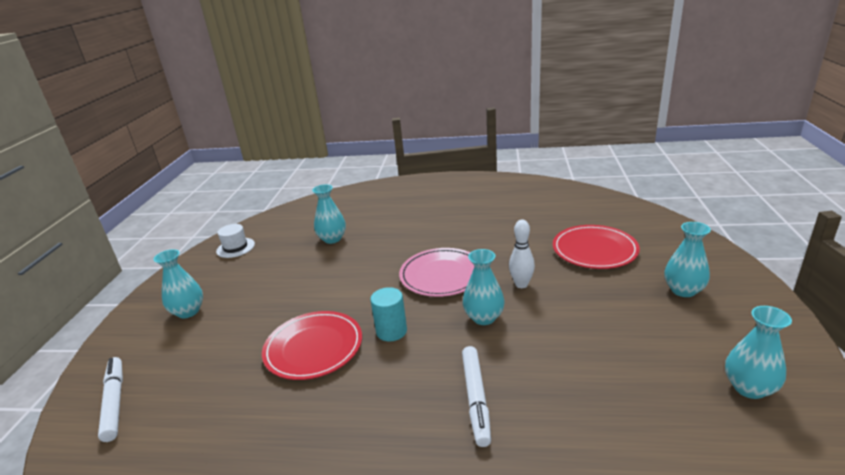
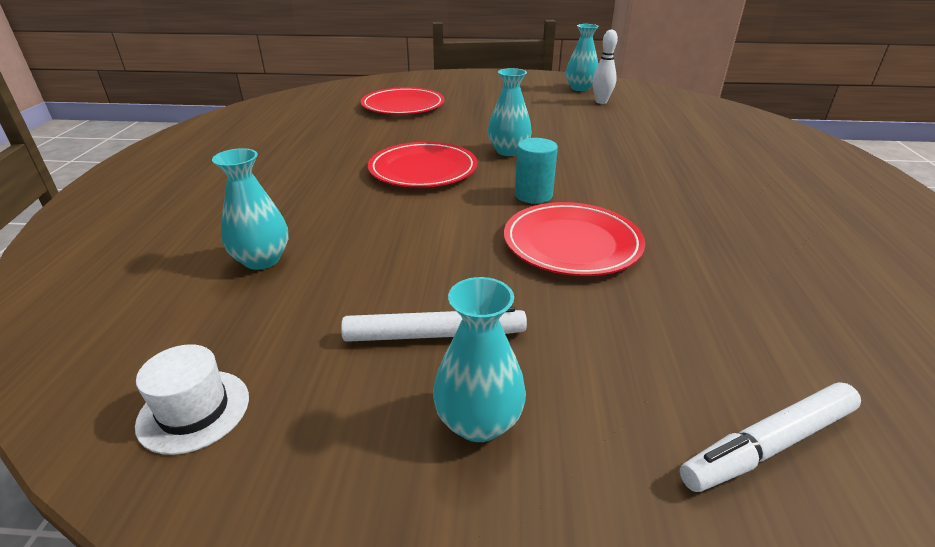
camera: 95 degrees left, 5 degrees up
(441, 275) = (423, 170): pink plate -> red plate
(476, 398) = (622, 157): white marker -> white marker (434, 335)
(521, 284) = (454, 134): white bowling pin -> white bowling pin (601, 102)
(683, 290) = (475, 88): turquoise vase -> none

